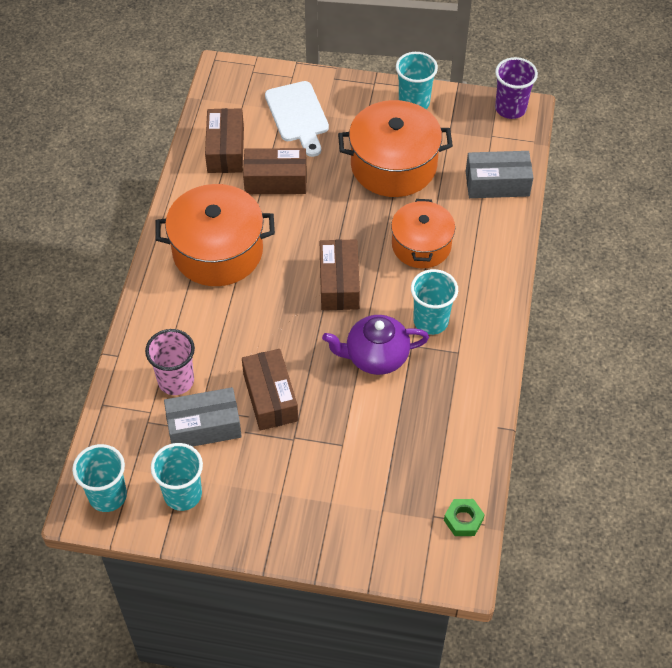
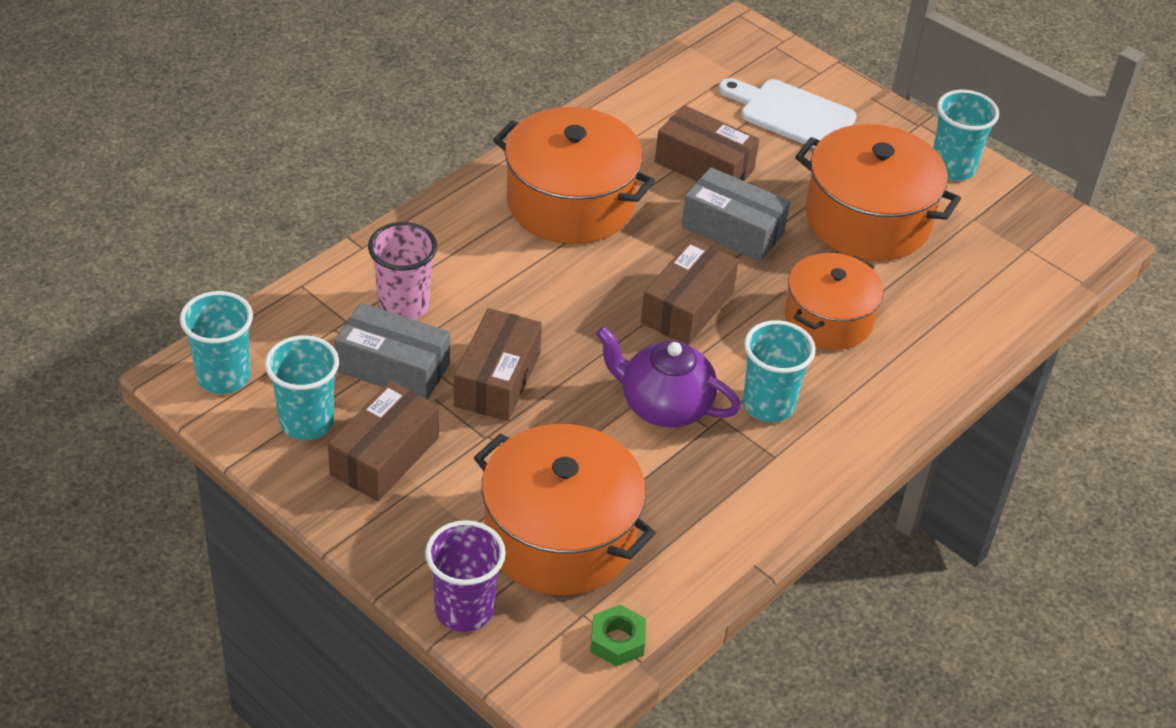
camera: 30 degrees right, 10 degrees down
(225, 150) = (671, 108): brown box -> brown box (385, 456)
(298, 115) = (791, 114): white cutting board -> white cutting board turned 105 degrees clockwise
(384, 476) = (560, 536): none -> orange pot
(497, 184) = (989, 303): grey box -> grey box (732, 230)
(510, 108) = (1079, 232): purple cup -> purple cup (464, 610)

